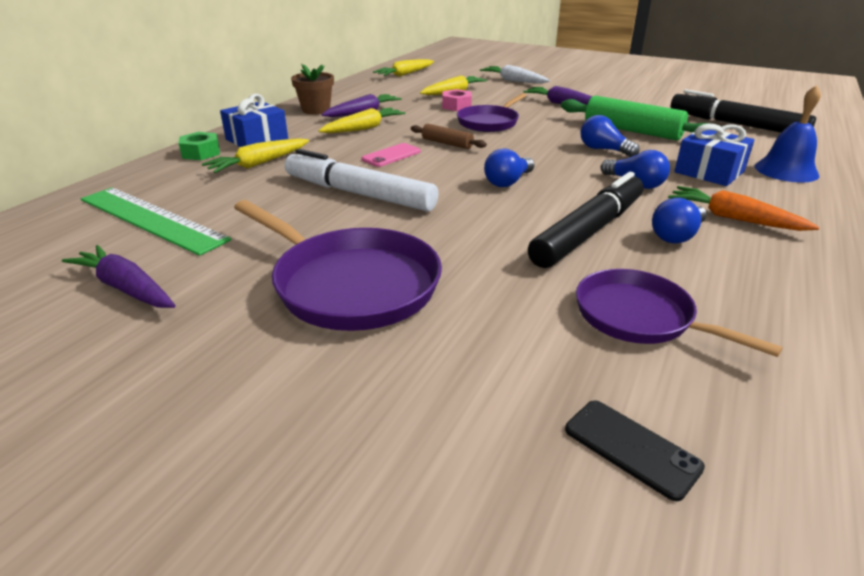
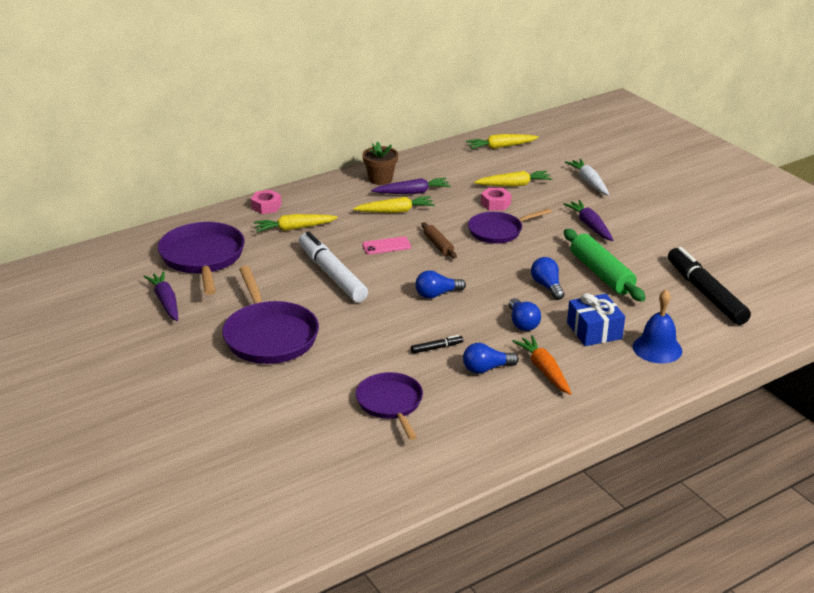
camera: 30 degrees right, 0 degrees up
(151, 219) = (203, 258): green ruler -> purple pan
(201, 153) = (266, 206): green nut -> pink nut
(257, 139) = (311, 203): blue gift -> none
(589, 231) = (437, 348): black marker -> black marker, size x0.40
(631, 448) = (308, 449): black phone -> none

